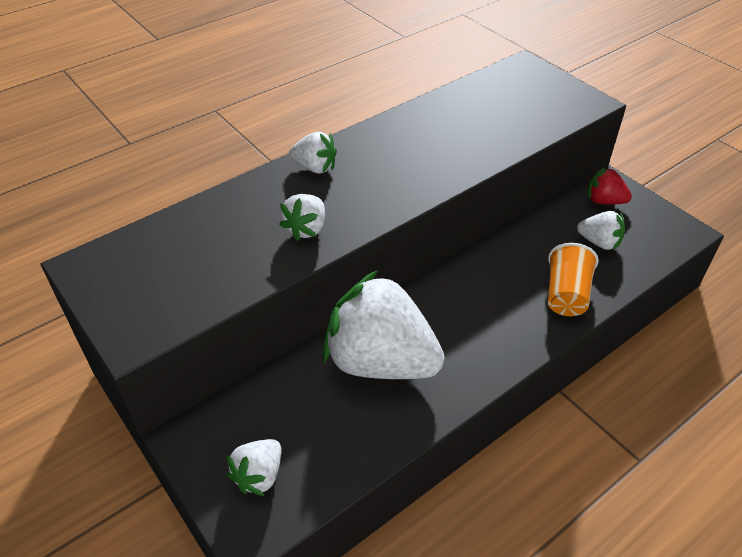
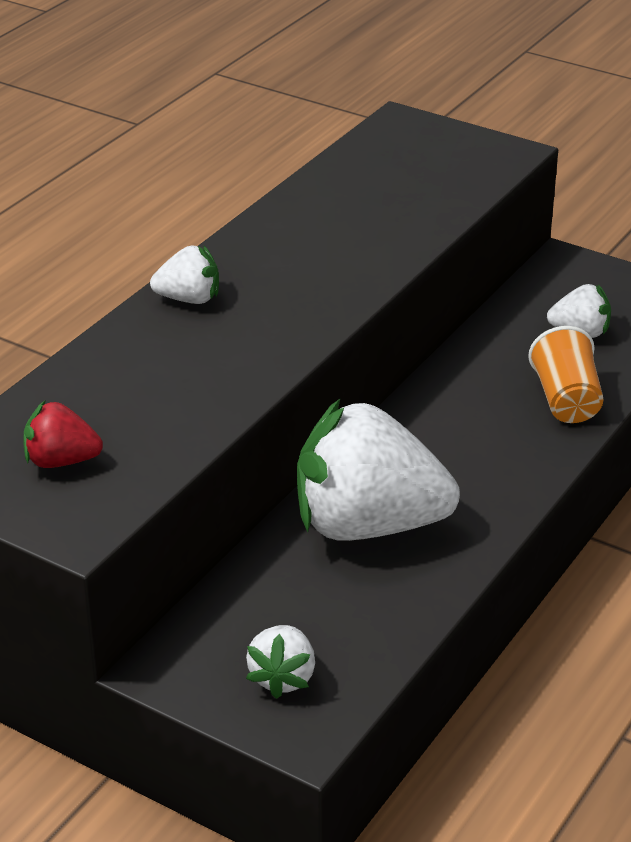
camera: 20 degrees left, 10 degrees down
(306, 229) = (225, 370): white strawberry -> none
(604, 201) = (565, 283): red strawberry -> red strawberry (61, 461)

